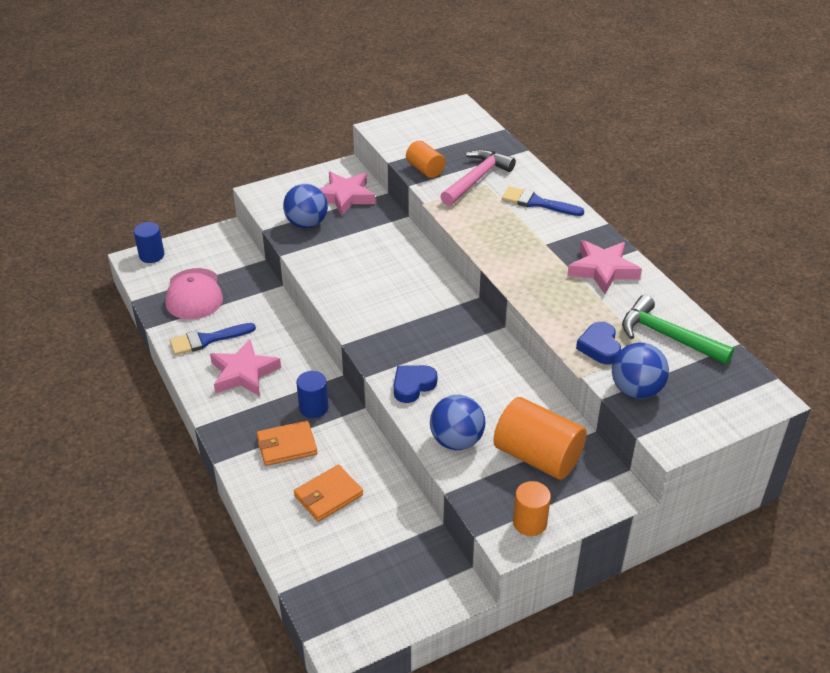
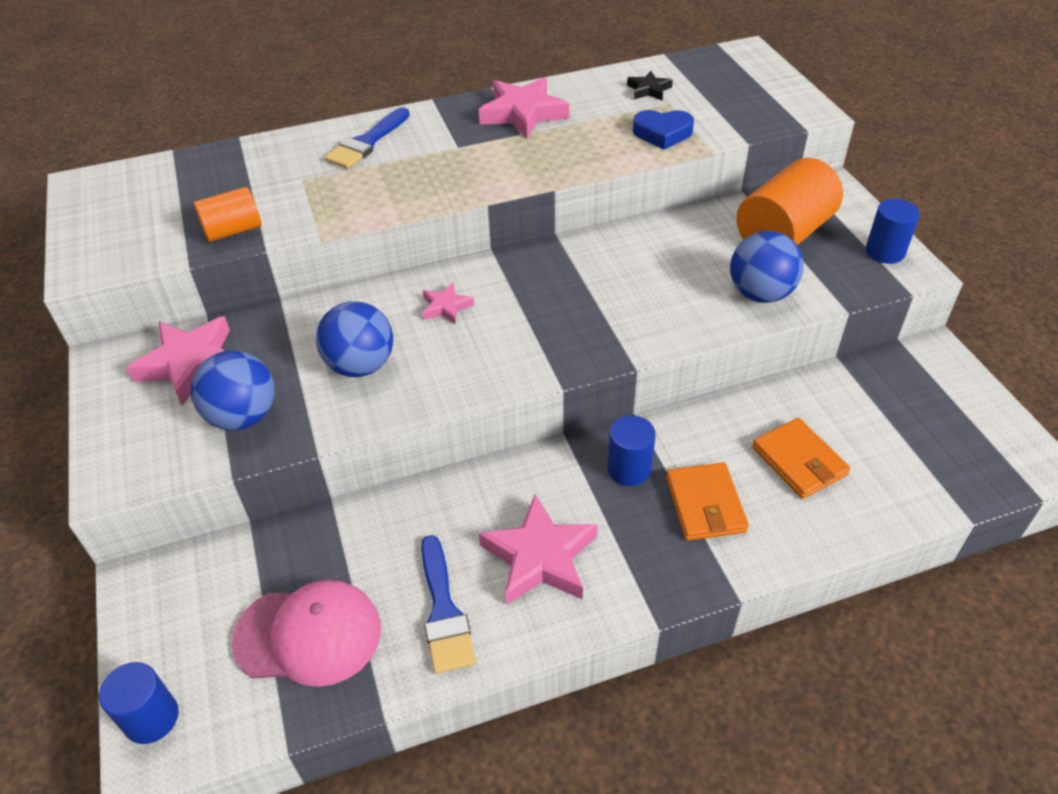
camera: 80 degrees left, 5 degrees up
(411, 284) = (446, 307): none -> pink star
(413, 386) = (658, 323): blue heart -> none
(476, 179) = (285, 185): pink hammer -> none
(529, 522) = (885, 252): orange cylinder -> blue cylinder
(636, 390) = (735, 120): blue ball -> blue ball (360, 365)
(668, 336) = (649, 90): green hammer -> black star

